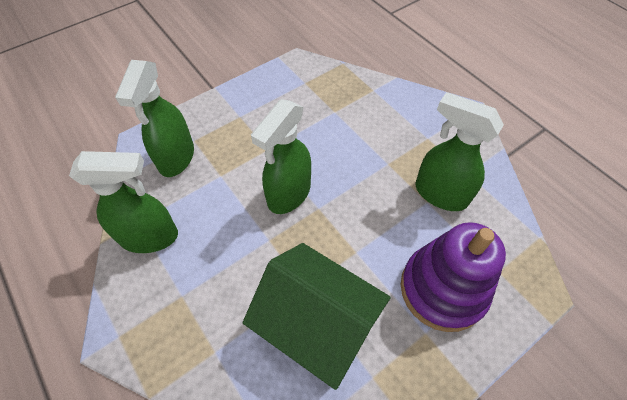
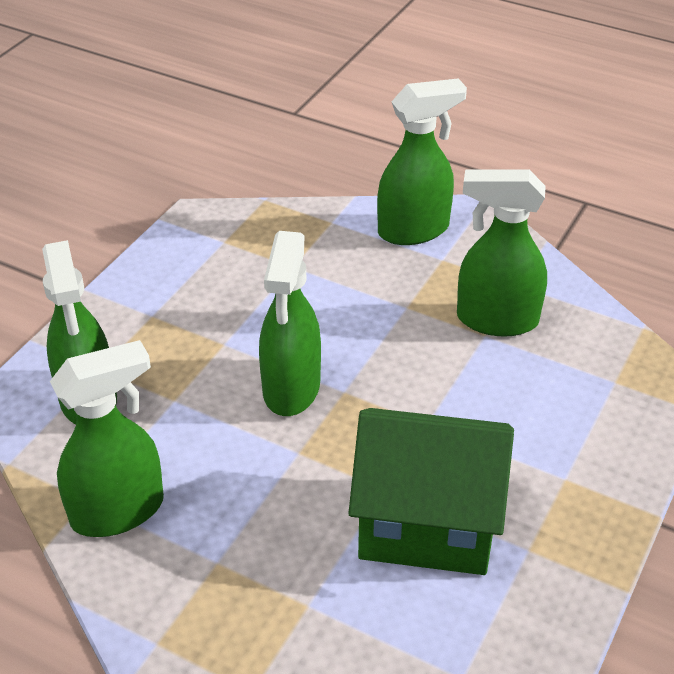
camera: 25 degrees left, 15 degrees down
(420, 112) = (414, 230): none -> green spray bottle
(443, 289) = (559, 424): purple stacking toy -> none

